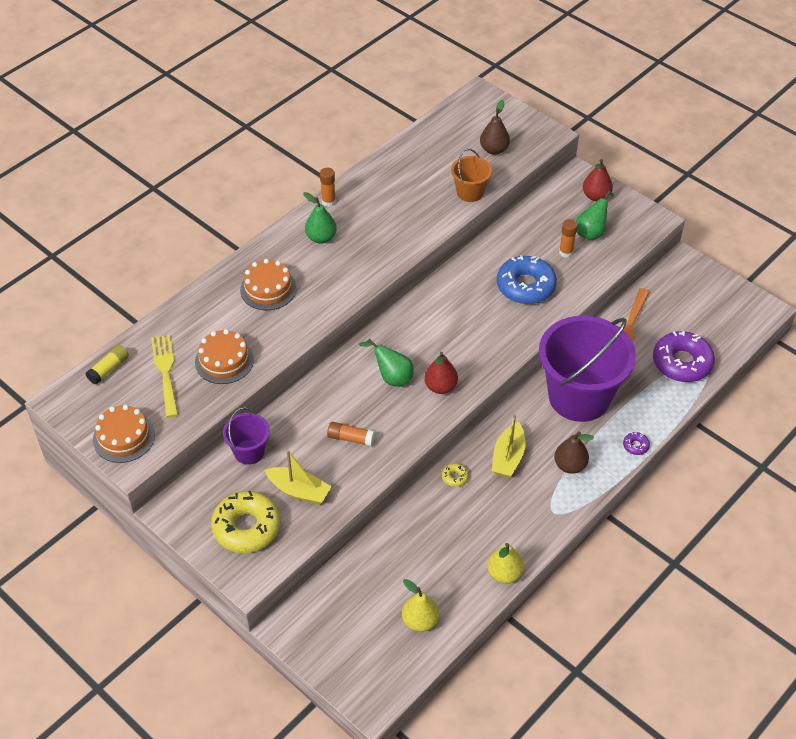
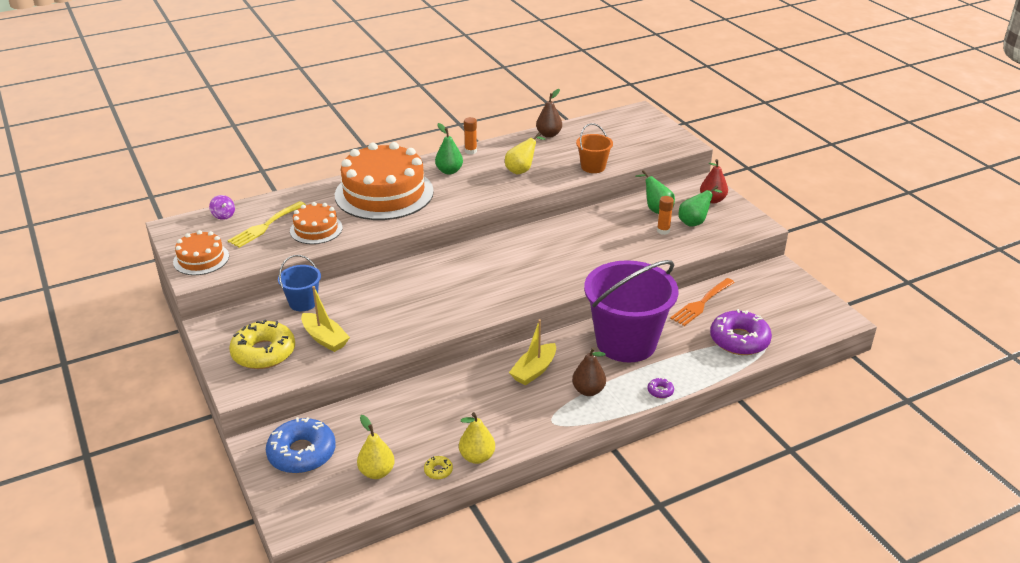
camera: 20 degrees right, 15 degrees down
(109, 369) = (223, 215): yellow glue stick -> purple spinning top
(165, 372) = (265, 226): yellow fork -> yellow fork turned 150 degrees counterclockwise
(249, 452) = (303, 302): purple bucket -> blue bucket
(268, 289) = (384, 193): orange cake -> orange cake, size x1.99
(351, 438) = (393, 313): orange glue stick -> none
(391, 377) = (456, 281): green pear -> green pear (656, 209)
(398, 216) = (522, 170): none -> yellow pear
(440, 387) = (494, 296): red pear -> none
(455, 477) = (476, 373): yellow donut -> yellow donut (438, 470)
(494, 149) = (631, 145): brown pear -> brown pear (549, 134)
(525, 286) = (613, 246): blue donut -> blue donut (302, 453)

